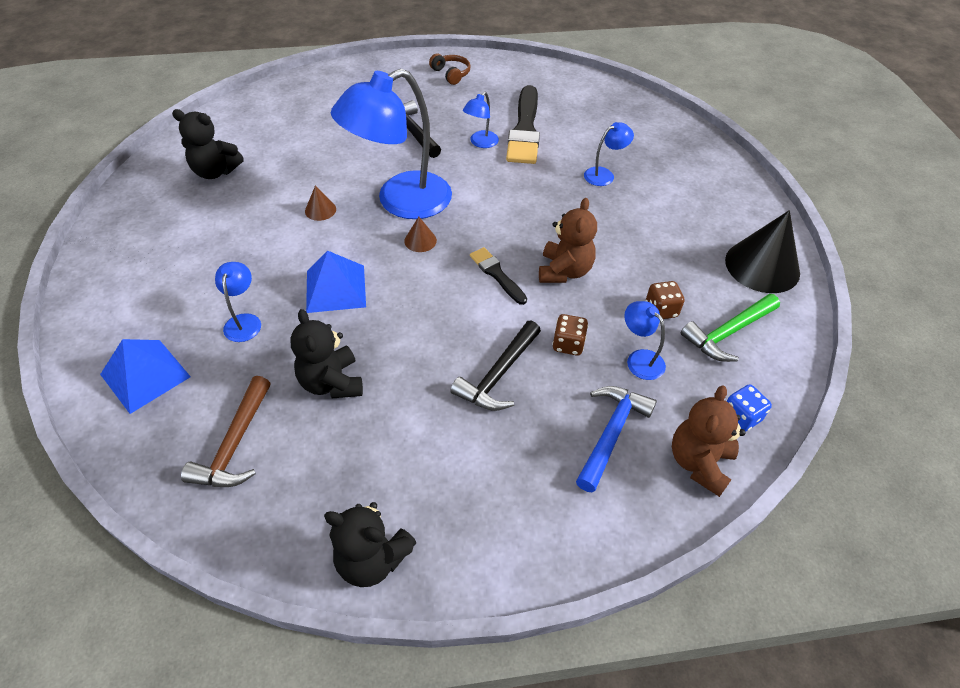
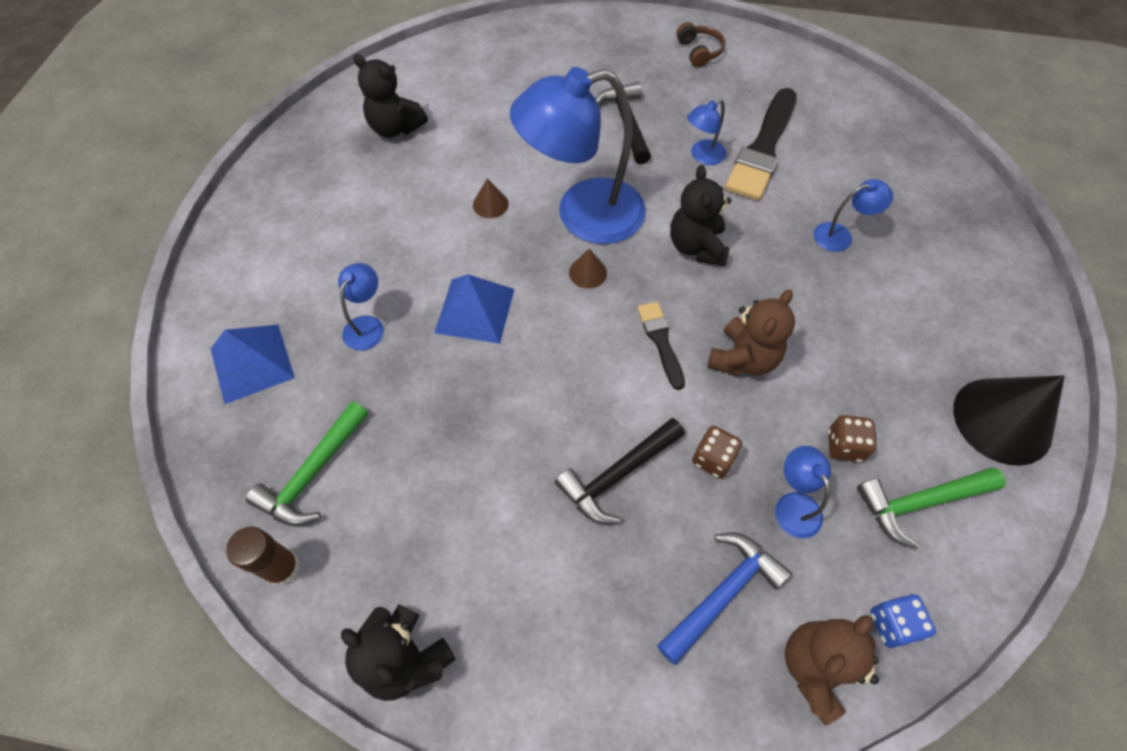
camera: 20 degrees right, 10 degrees up
(233, 525) = (282, 568): none -> brown glue stick
(235, 444) = (313, 473): brown hammer -> green hammer
(331, 382) = (433, 428): black teddy bear -> black teddy bear (696, 247)

